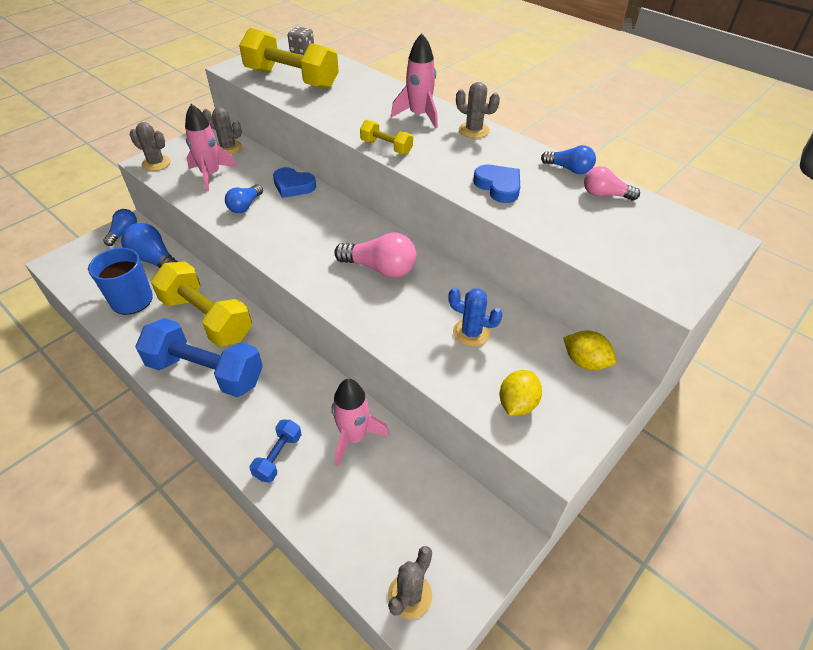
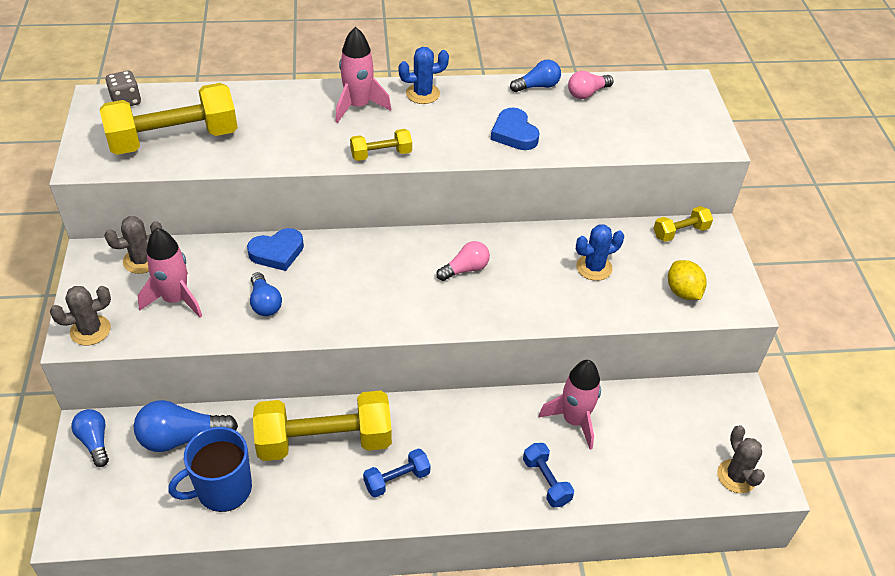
camera: 50 degrees left, 0 degrees up
(206, 372) = (397, 479): blue dumbbell -> blue dumbbell, size x0.47
(380, 268) = (465, 269): pink light bulb -> pink light bulb, size x0.63
(474, 130) = (422, 94): grey cactus -> blue cactus
(498, 186) = (514, 133): blue heart -> blue heart turned 120 degrees counterclockwise
(585, 362) = (680, 232): yellow lemon -> yellow dumbbell

